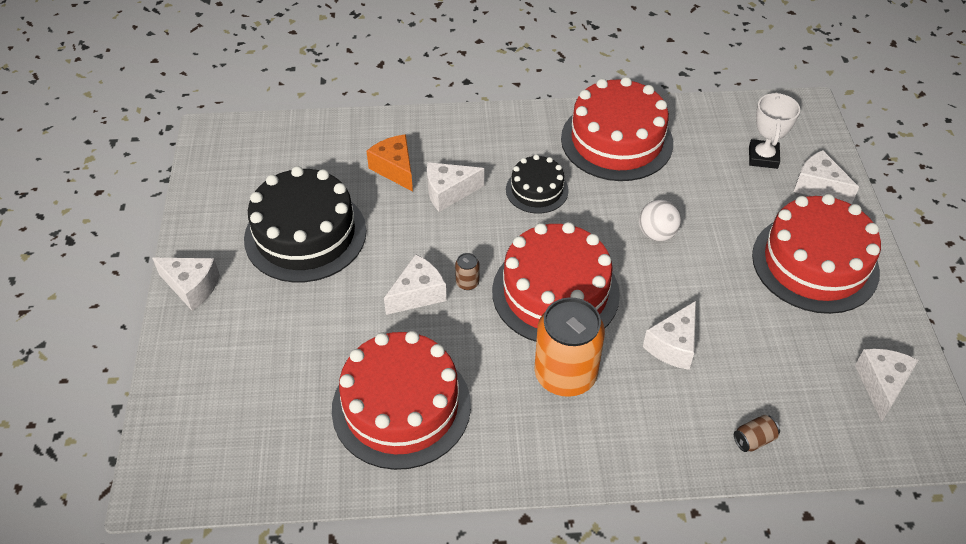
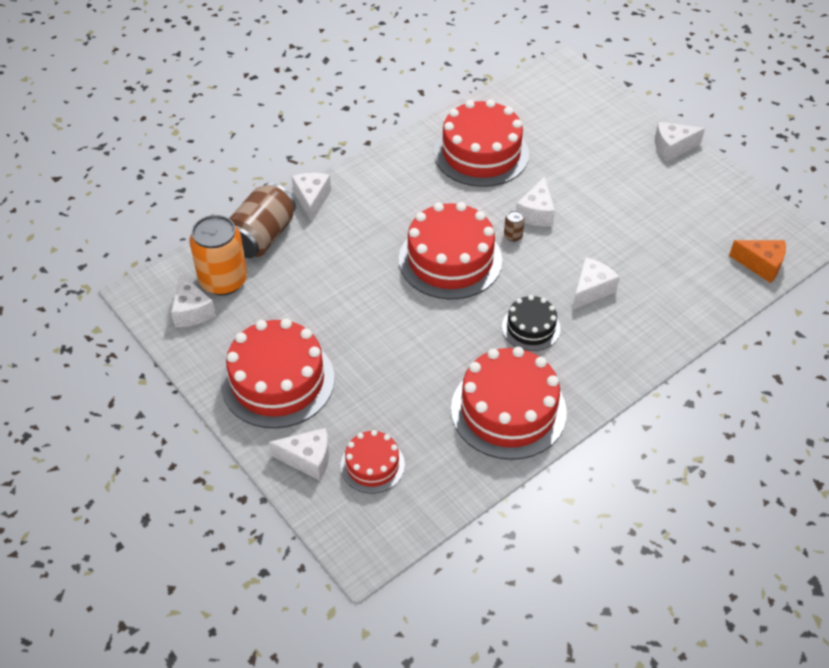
camera: 145 degrees right, 0 degrees up
(305, 234) = (649, 210): black cake -> none
(395, 169) = (649, 286): orange cheese -> orange cheese (761, 265)
(565, 375) = (402, 215): orange can -> orange can (223, 280)
(657, 234) = (413, 340): white ball -> none
(673, 345) = (346, 266): white cheese -> white cheese (312, 200)
(754, 439) = (262, 237): brown can -> brown can, size x2.48
(763, 157) = (372, 465): white trophy -> red cake

